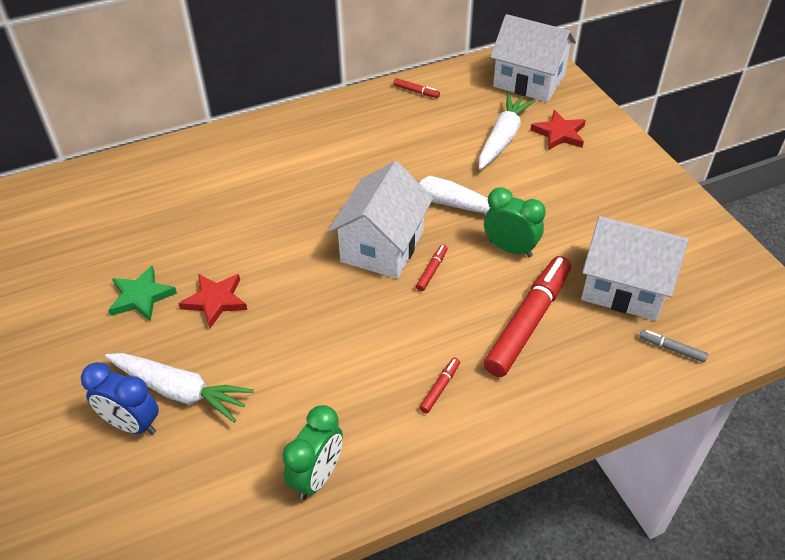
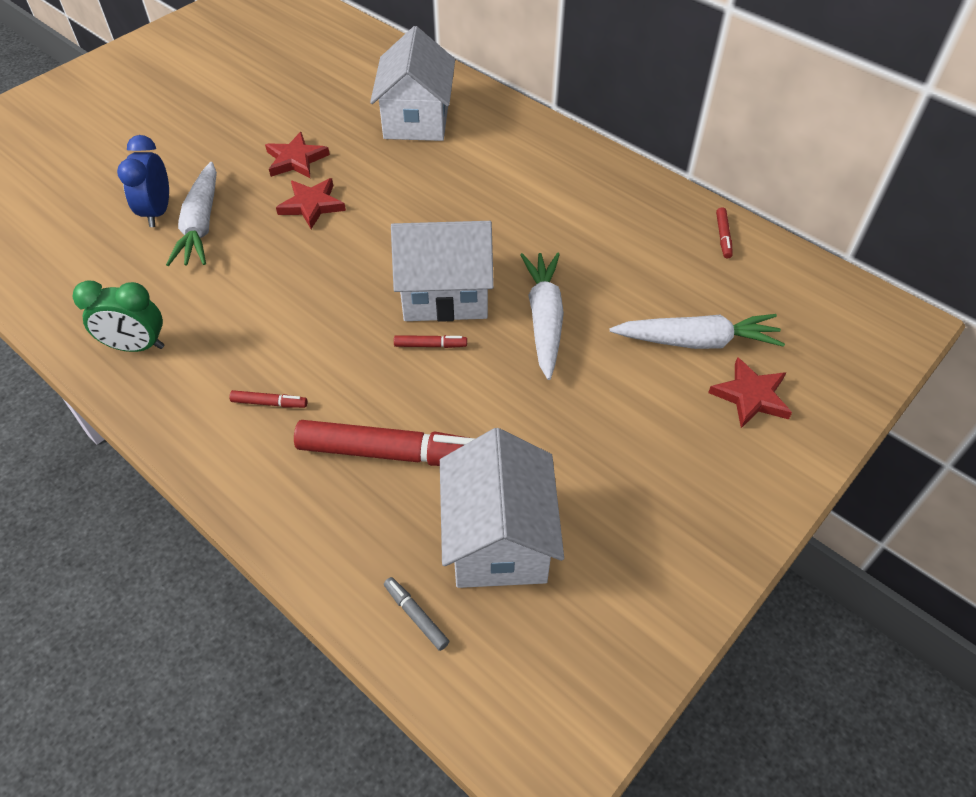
camera: 65 degrees right, 5 degrees up
(141, 297) = (296, 160): green star -> red star
(510, 248) = (503, 404): green clock -> none
(529, 81) = (837, 334): white house -> white house (416, 119)
(671, 349) = (416, 616): grey marker -> grey marker turned 45 degrees counterclockwise

